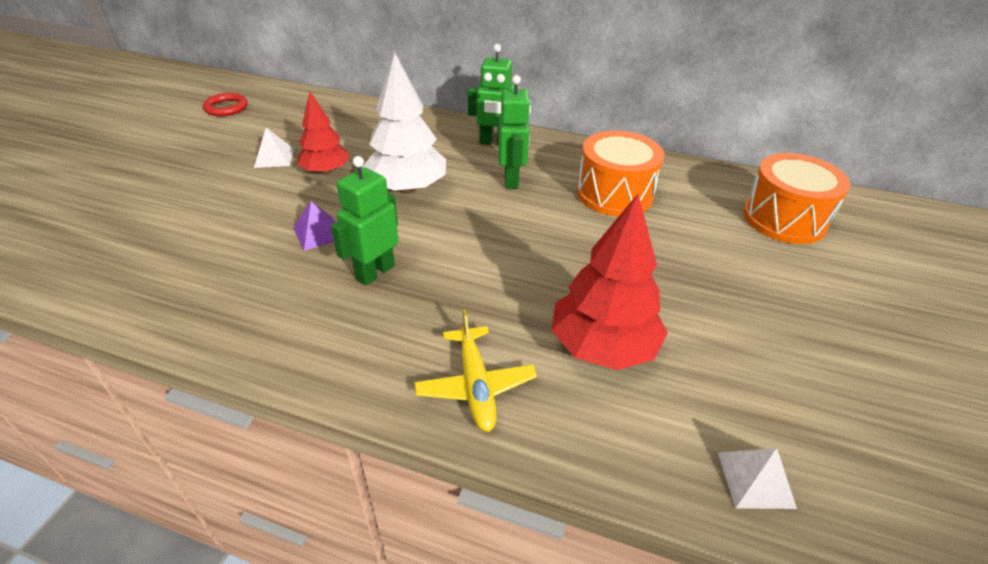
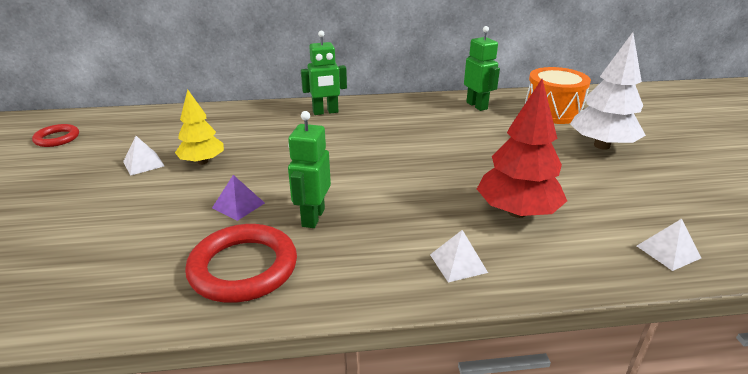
camera: 25 degrees left, 10 degrees down
(268, 306) = (243, 268): none -> red ring
(326, 171) = (202, 162): red tree -> yellow tree
(407, 188) = (285, 156): white tree -> white tree (601, 145)
(475, 385) = (458, 263): yellow plane -> white pyramid
(511, 180) = (360, 131): green robot -> green robot (477, 106)
(614, 194) = (439, 123): orange drum -> none

